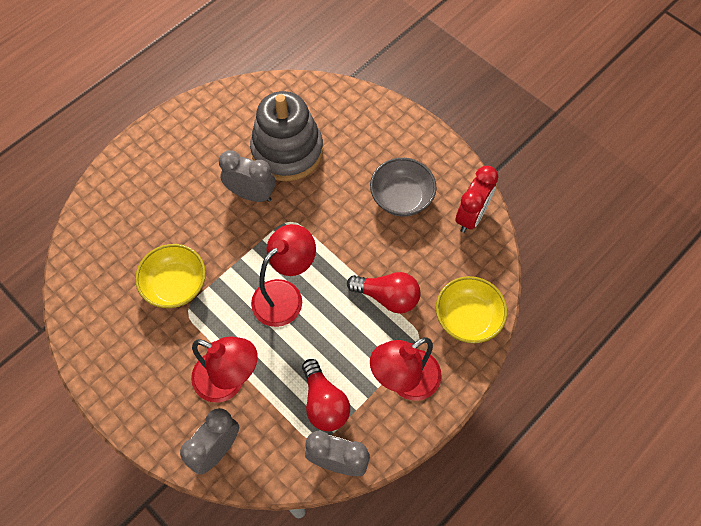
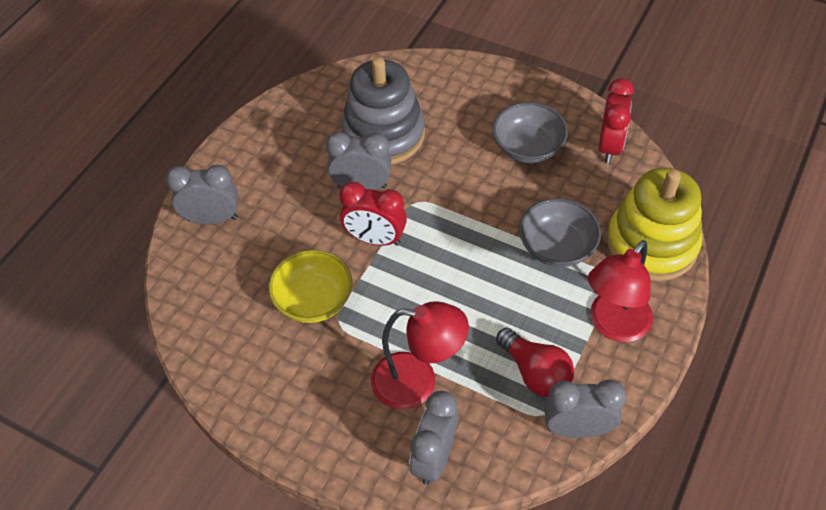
camera: 15 degrees left, 10 degrees down
(124, 189) = (212, 219): none -> grey clock
(244, 245) = (375, 239): none -> red clock
(285, 295) = (443, 276): red lamp -> none
(387, 297) = (557, 247): red light bulb -> grey bowl
(467, 318) = (651, 244): yellow bowl -> yellow stacking toy

